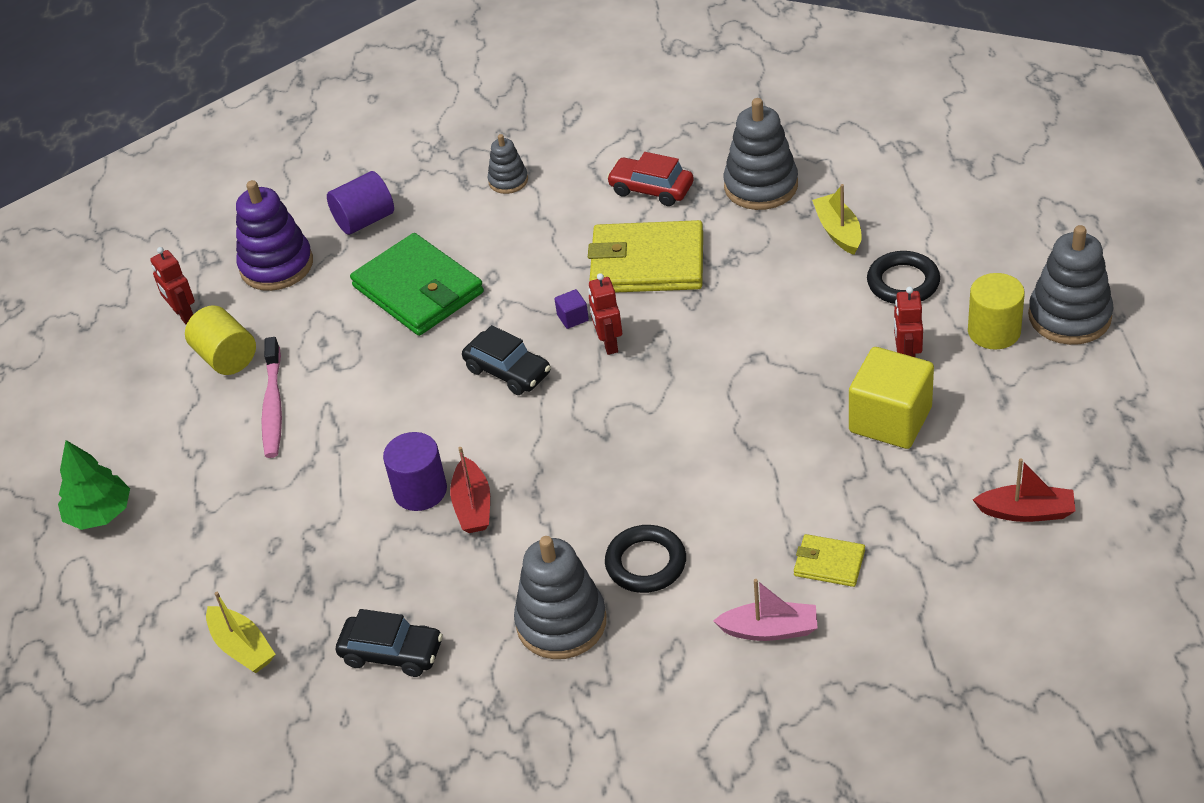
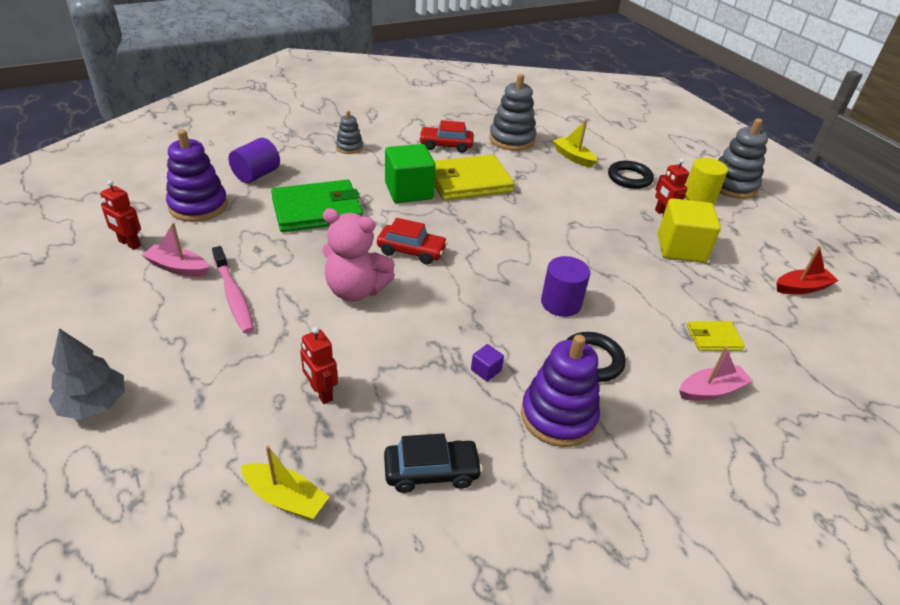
camera: 30 degrees left, 5 degrees down
(100, 514) = (93, 404): green tree -> grey tree
(226, 357) = (178, 268): yellow cylinder -> pink boat
(413, 420) = (356, 290): none -> pink teddy bear
(418, 290) = (317, 210): green wallet -> green wallet turned 45 degrees counterclockwise
(420, 491) = (388, 338): purple cylinder -> purple cylinder (561, 303)
(473, 506) = (436, 342): red boat -> none
(508, 371) = (411, 251): black car -> red car
(553, 271) = (409, 191): none -> green cube
(561, 622) = (558, 416): grey stacking toy -> purple stacking toy
(573, 318) = (438, 215): purple cube -> purple cube (486, 370)
(608, 343) = (472, 227): red robot -> red robot (321, 393)

